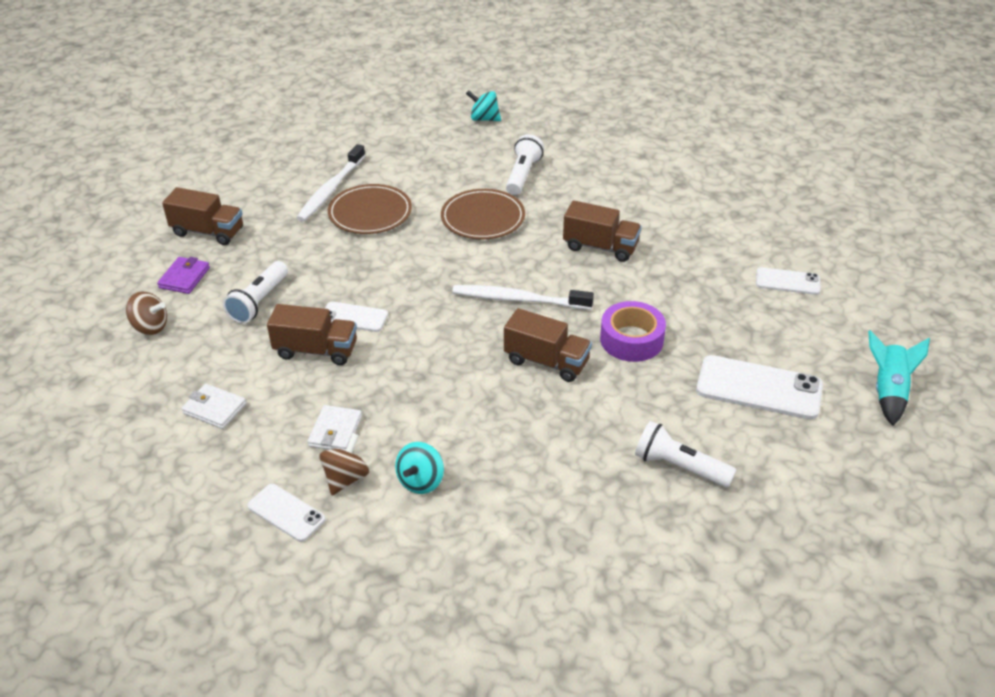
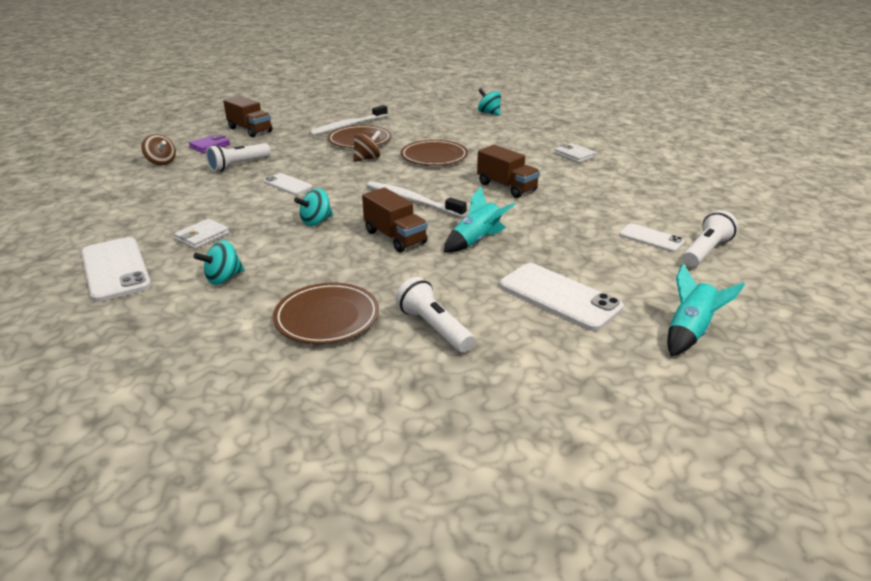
camera: 25 degrees right, 10 degrees down
(214, 409) = (145, 206): white wallet -> white wallet (574, 155)
(286, 513) = (115, 269): white phone -> white phone, size x1.72
(316, 350) = (243, 194): brown truck -> none
(346, 478) = (176, 262): brown spinning top -> brown spinning top (367, 159)
(442, 366) = (316, 221): none -> turquoise spinning top
(523, 174) = (487, 142): white flashlight -> white flashlight (705, 251)
(572, 492) = (327, 317): none -> brown plate
(631, 339) = (476, 241): purple tape -> turquoise rocket

